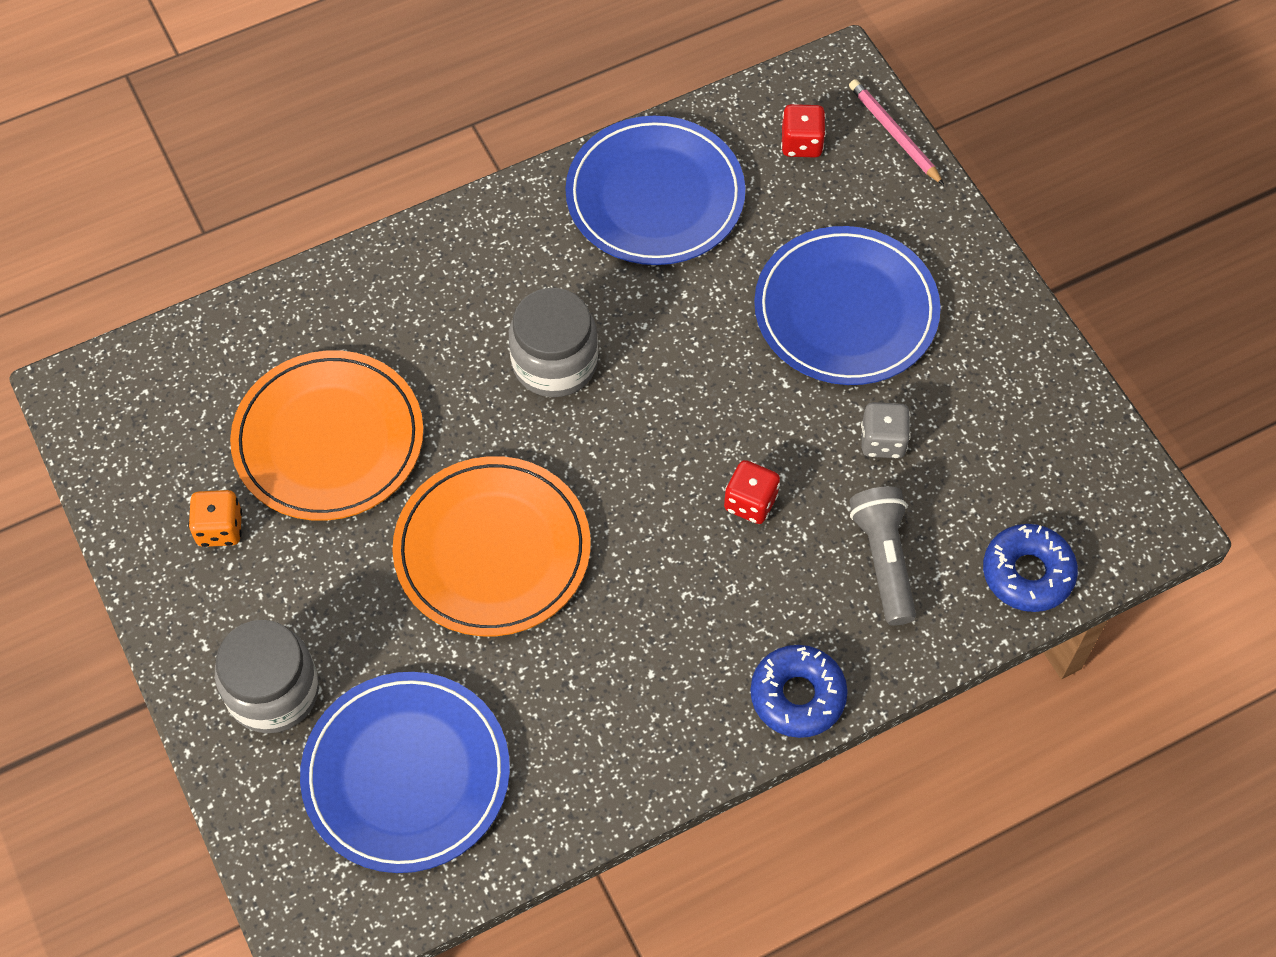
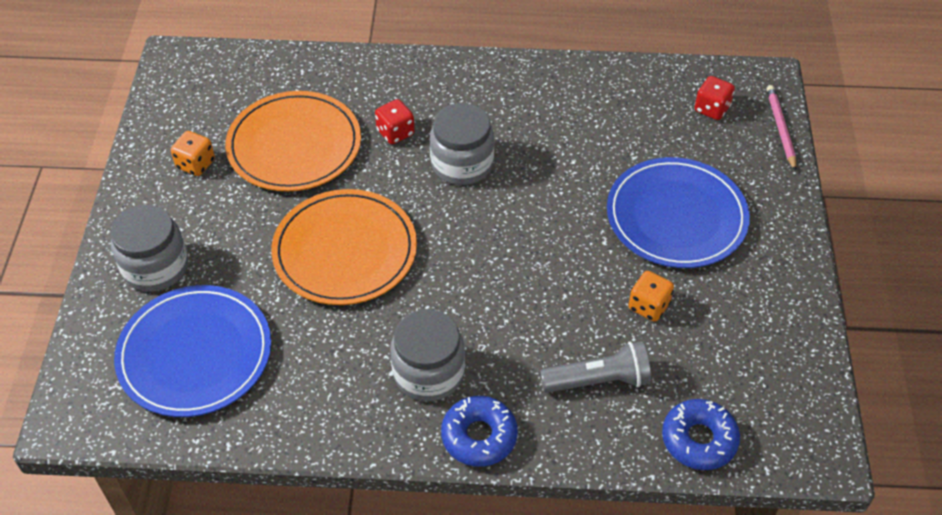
camera: 30 degrees right, 10 degrees down
(655, 196) = (593, 99): blue plate -> none
(693, 651) = (428, 372): none -> grey jar
(750, 502) = (531, 301): red dice -> red dice (395, 133)
(882, 441) = (648, 306): grey dice -> orange dice
(883, 560) = (599, 380): grey flashlight -> grey flashlight turned 60 degrees clockwise

